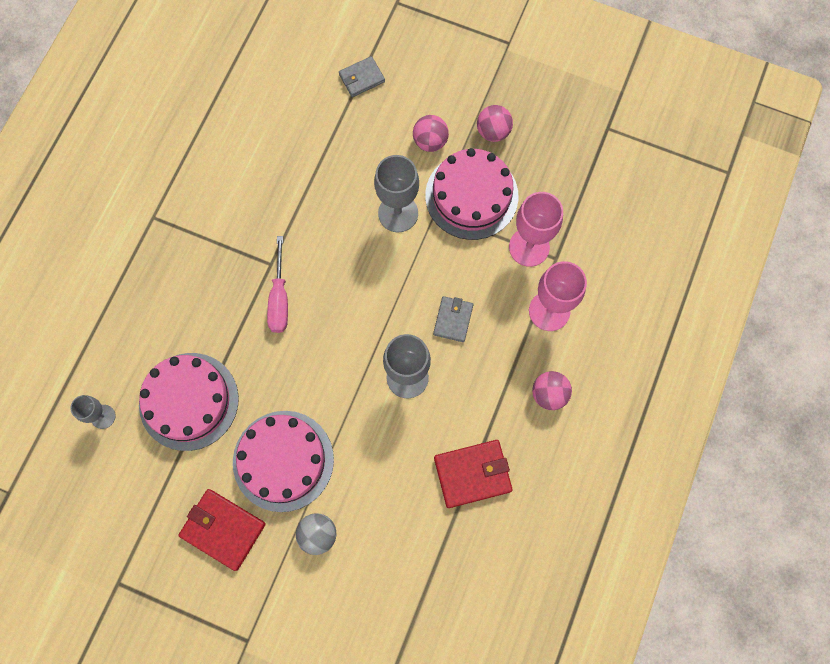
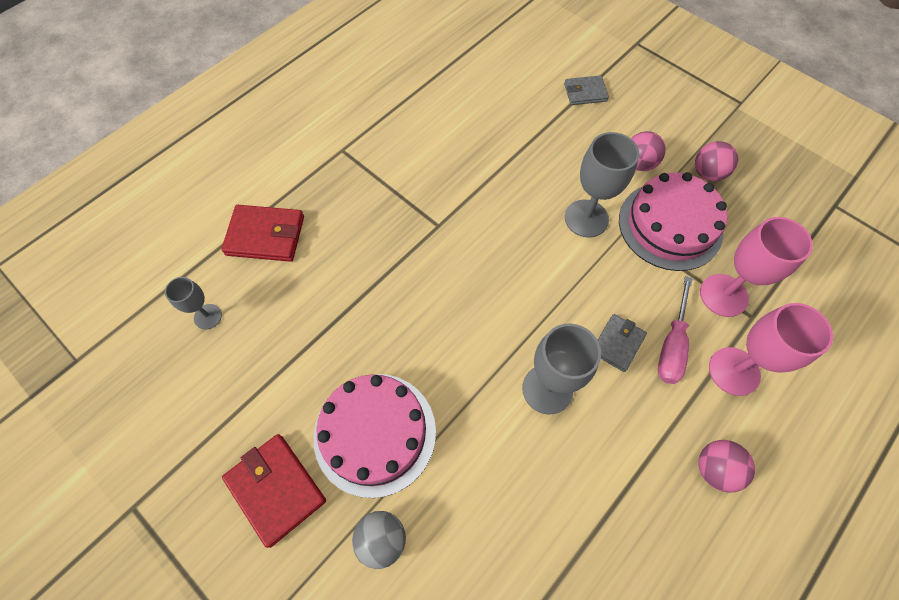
camera: 20 degrees right, 10 degrees down
(189, 401) = (300, 331): pink cake -> none
(279, 298) = (435, 261): pink screwdriver -> pink screwdriver (672, 345)
(472, 474) = (594, 535): red wallet -> red wallet (265, 236)

